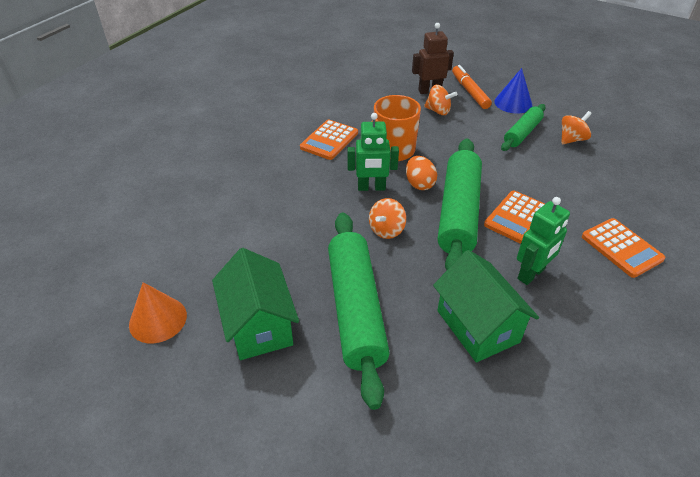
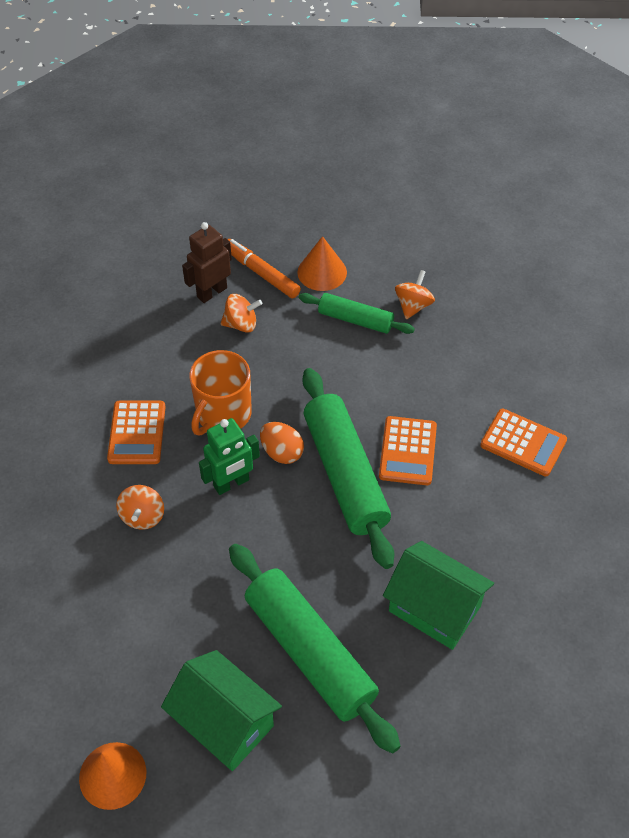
camera: 30 degrees left, 10 degrees up
(386, 230) = (282, 535): orange spinning top -> orange spinning top (143, 516)
(513, 103) = (322, 272): blue cone -> orange cone
(522, 133) = (355, 320): green rolling pin -> green rolling pin turned 75 degrees counterclockwise
(531, 274) = (454, 519): green robot -> none

